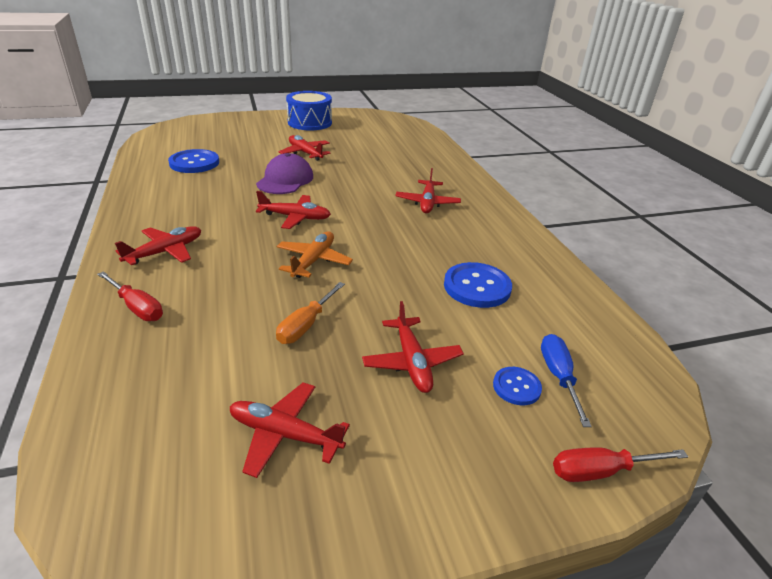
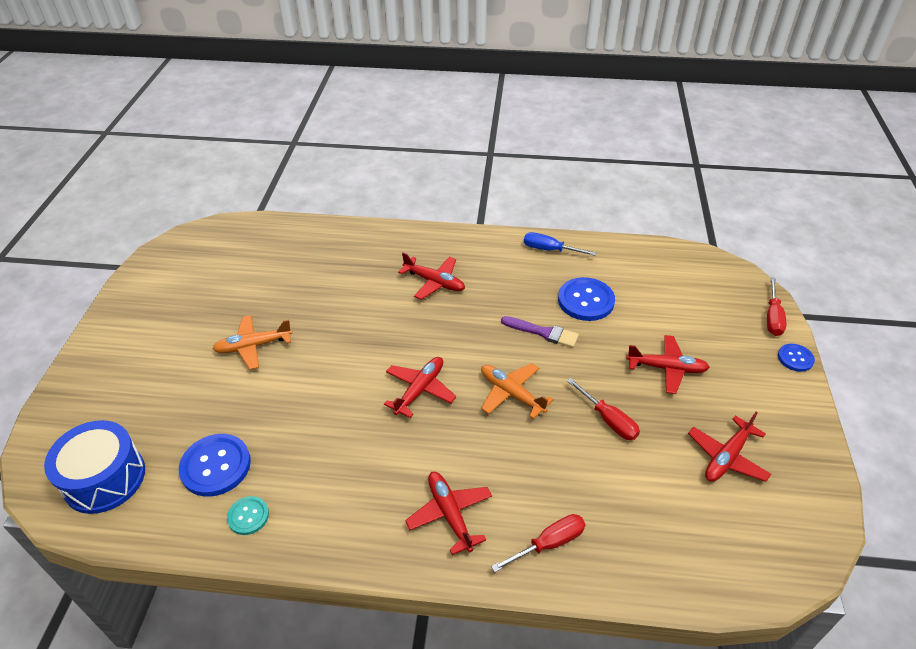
camera: 65 degrees left, 10 degrees up
(154, 180) = (248, 516): none -> turquoise button
(285, 180) = (322, 380): purple cap -> none
(305, 153) = (253, 346): red plane -> orange plane
(305, 325) = (609, 420): orange screwdriver -> red screwdriver
(310, 122) = (149, 319): blue drum -> blue drum (104, 478)
(407, 266) = (543, 332): none -> purple brush
(516, 387) = (701, 324): blue button -> blue button (795, 358)
(558, 376) = (695, 300): blue screwdriver -> blue screwdriver (549, 249)

